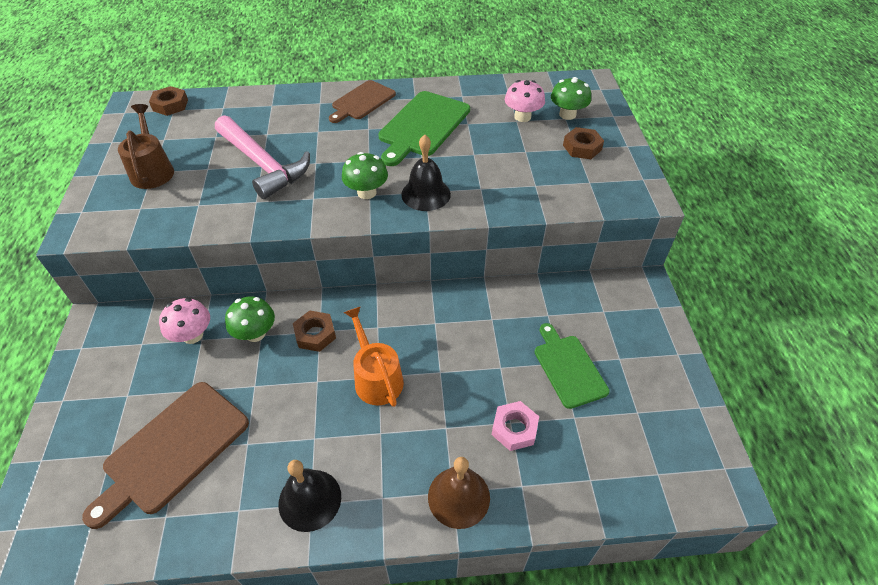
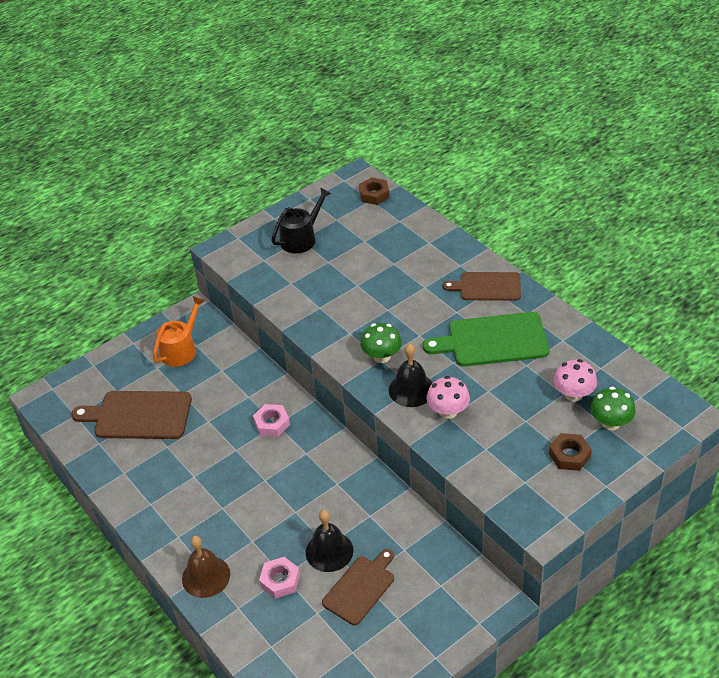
camera: 60 degrees right, 5 degrees down
(152, 170) = (301, 238): brown watering can -> black watering can
(192, 335) = (221, 363): pink mushroom -> pink mushroom (448, 411)
(255, 333) = (247, 393): green mushroom -> none
(263, 165) = (359, 285): pink hammer -> none
(310, 499) = (152, 501): black bell -> black bell (329, 551)
(315, 334) = (272, 423): brown nut -> pink nut
(376, 377) = (262, 479): orange watering can -> orange watering can (181, 349)
(568, 368) = (360, 588): green cutting board -> brown cutting board

